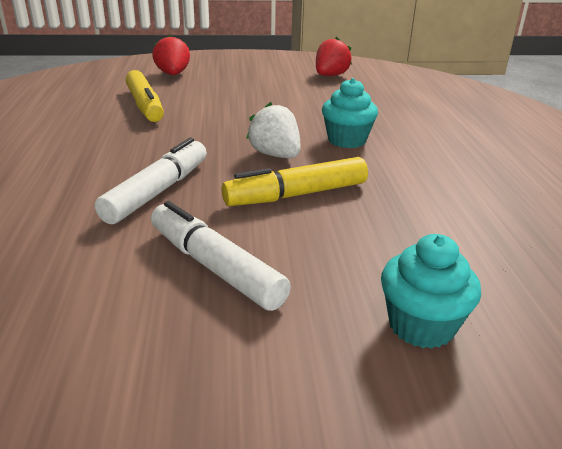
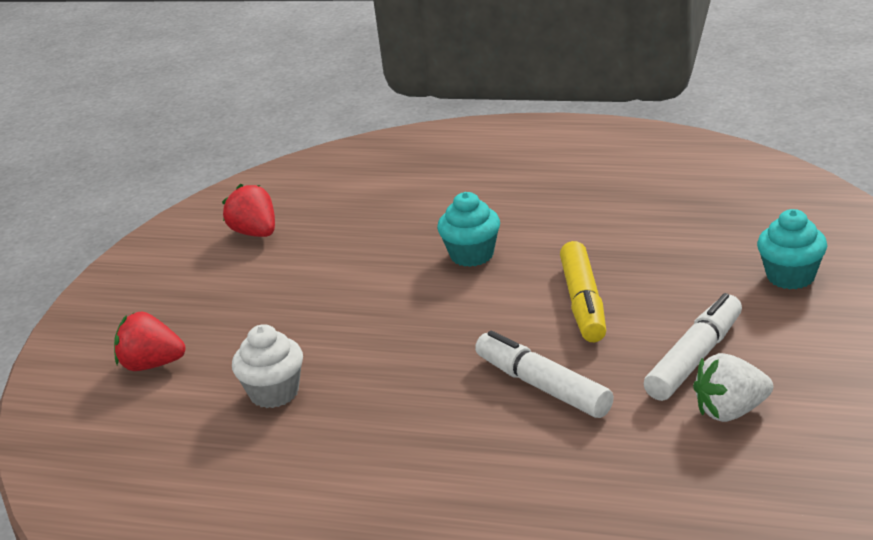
camera: 65 degrees left, 0 degrees up
(145, 105) = (274, 393): yellow marker -> white cupcake
(215, 267) = (694, 358): white marker -> white marker turned 150 degrees clockwise
(275, 155) = (488, 304): white strawberry -> white strawberry (731, 411)

